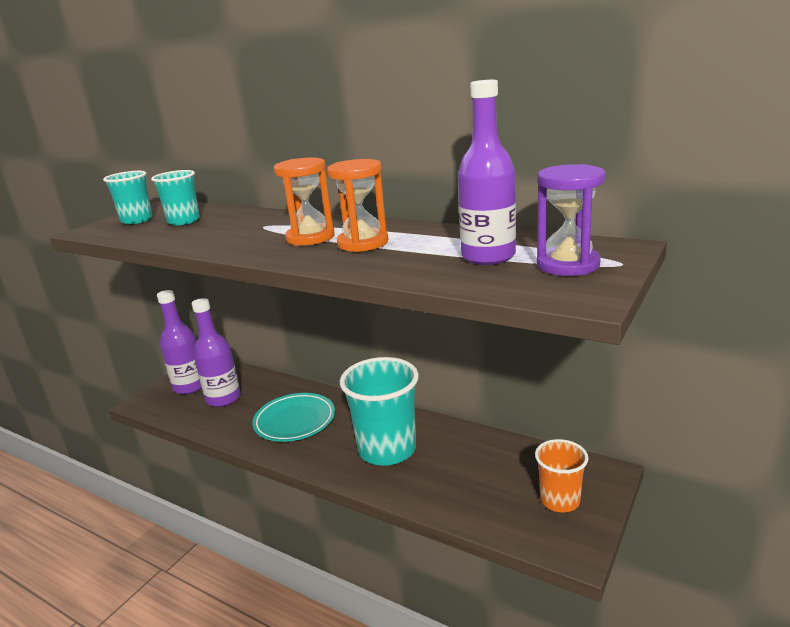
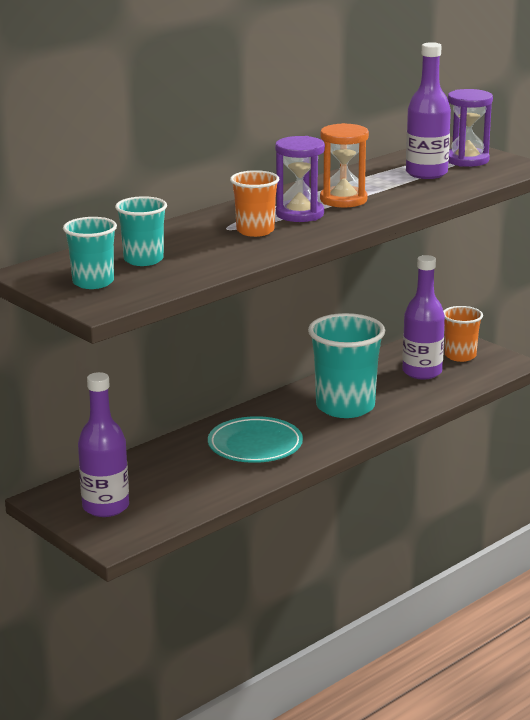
camera: 75 degrees left, 0 degrees up
(223, 398) = (162, 484): purple bottle -> purple bottle (422, 372)
(258, 234) = (255, 231): none -> orange cup
(310, 237) = (299, 214): orange hourglass -> purple hourglass

